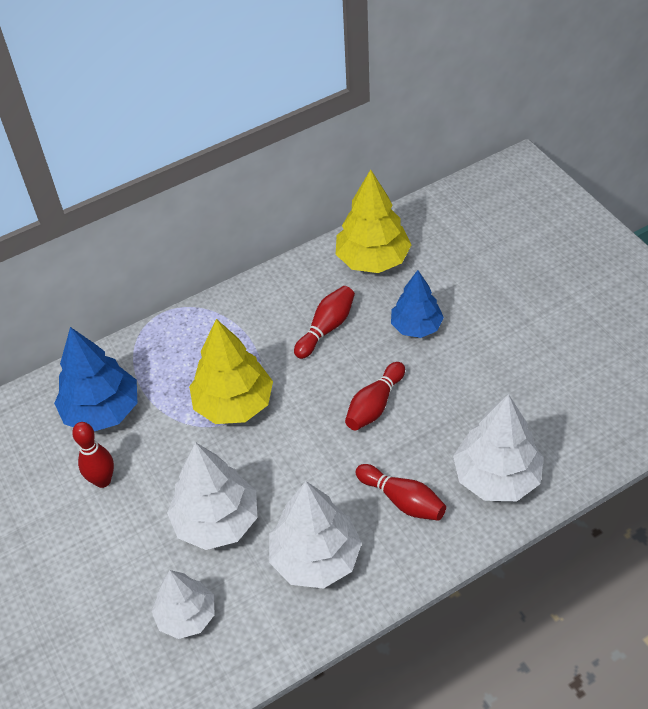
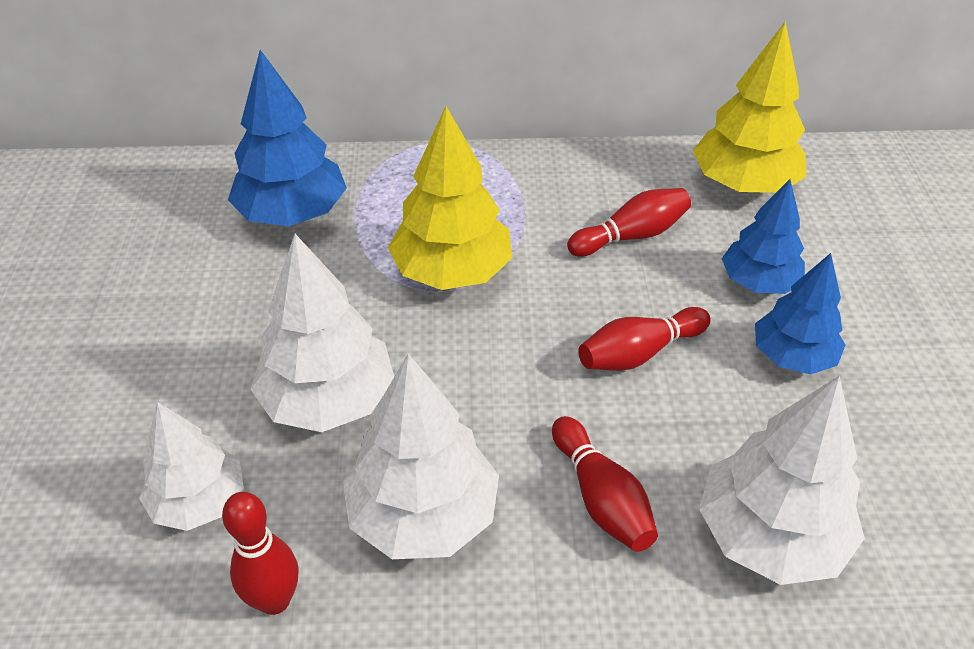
camera: 25 degrees right, 5 degrees down
(102, 480) = (232, 288): red bowling pin -> red bowling pin (274, 600)
(458, 367) = (792, 356): none -> blue tree

